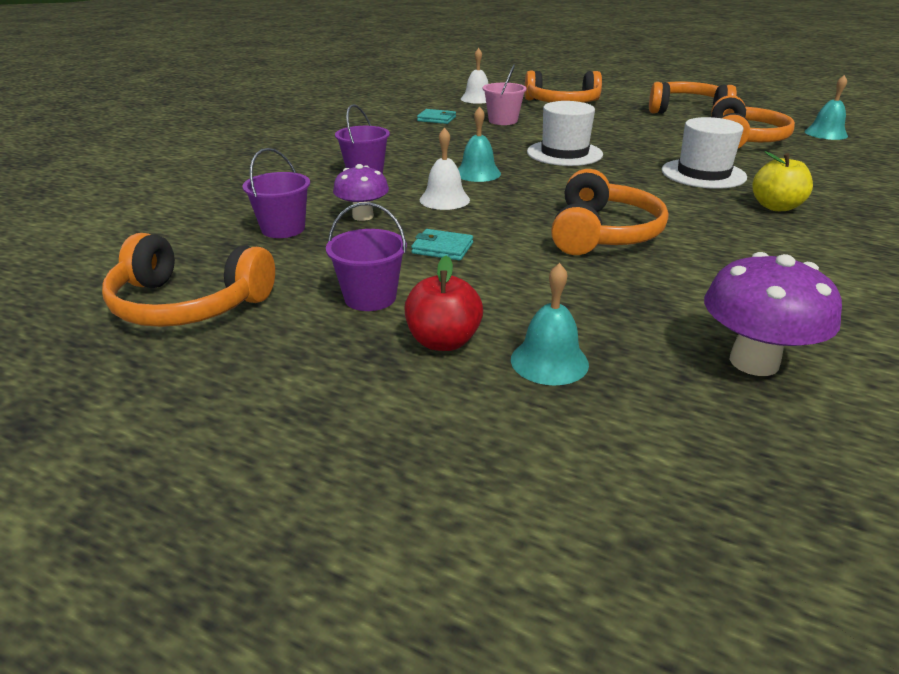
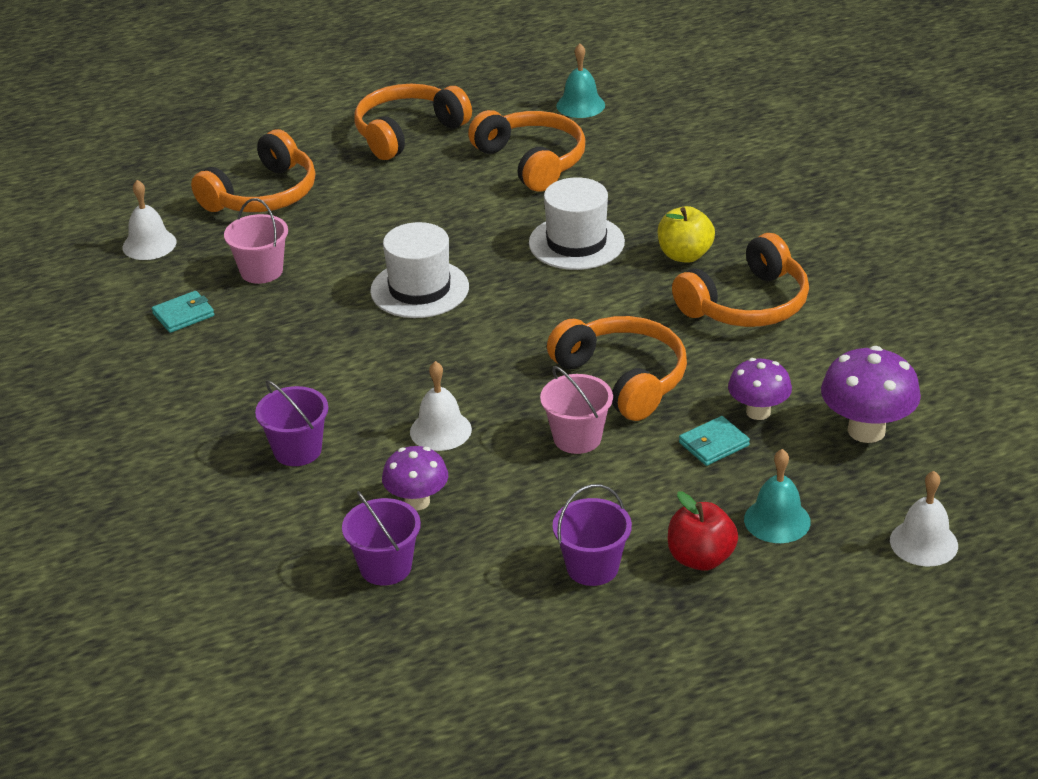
camera: 50 degrees left, 5 degrees up
(188, 304) = (489, 681): orange headphones -> orange headphones (747, 304)
(442, 248) = (547, 484): turquoise wallet -> turquoise wallet (713, 444)
(477, 173) = (400, 375): turquoise bell -> none
(510, 241) = (577, 438): none -> pink bucket
(657, 474) = (923, 543): none -> white bell
(670, 298) = (758, 412): none -> purple mushroom

